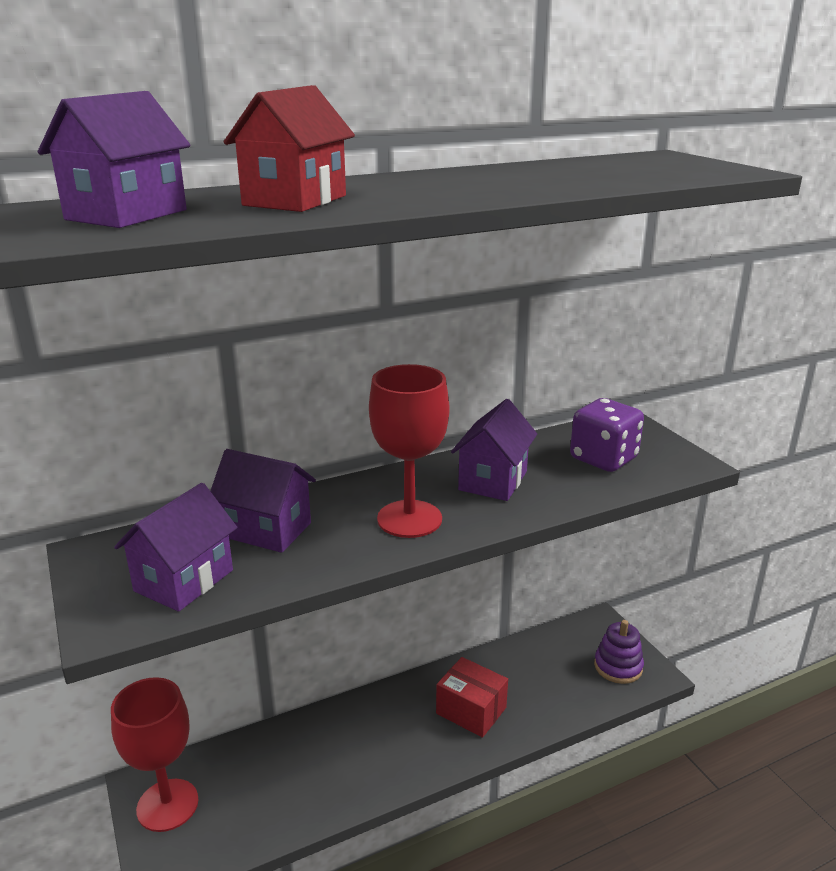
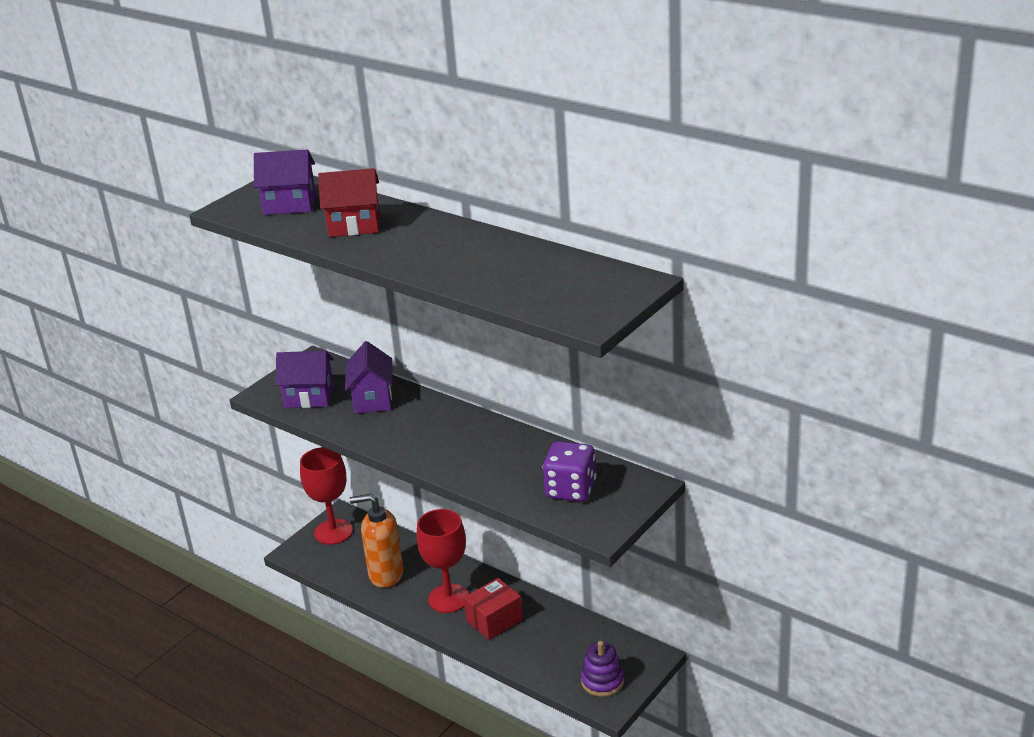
camera: 65 degrees right, 5 degrees up
(308, 780) = (385, 574): none -> orange soap dispenser
(409, 519) = (422, 440): red goblet -> red goblet (448, 598)
(471, 710) = (494, 620): red box -> red box turned 45 degrees clockwise
(493, 481) = (496, 454): purple house -> none

